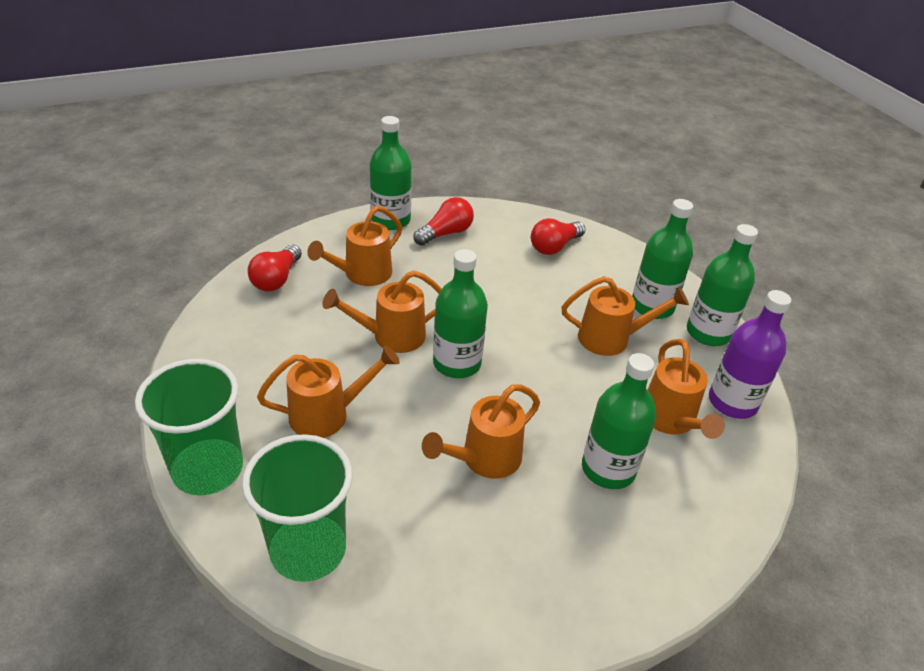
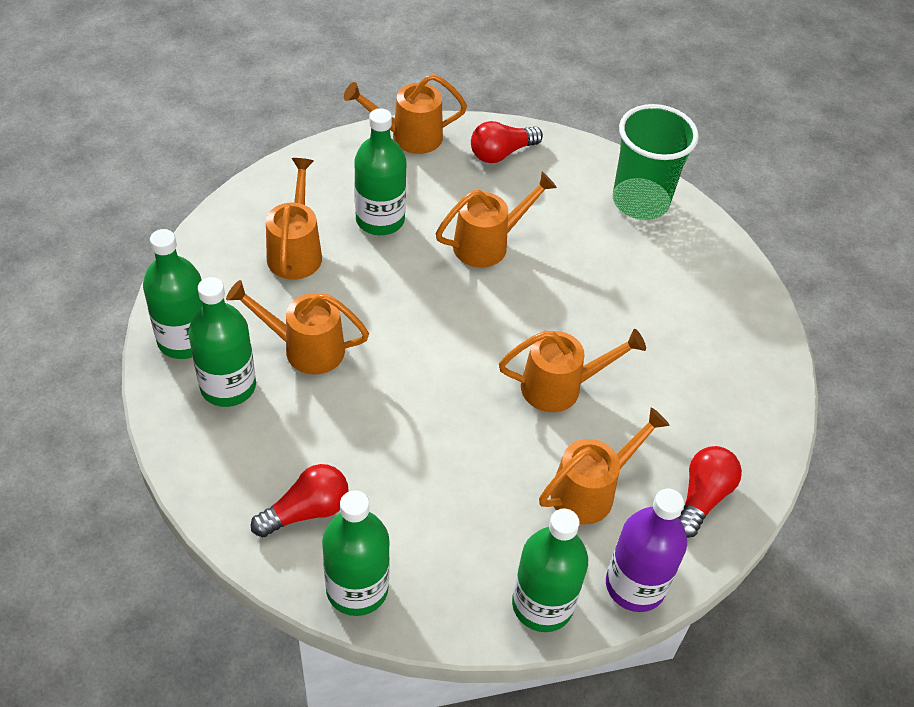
camera: 170 degrees left, 10 degrees up
(208, 469) = (731, 271): green cup -> none
(328, 414) = (629, 305): orange watering can -> orange watering can (408, 136)
(446, 233) = (461, 562): red light bulb -> red light bulb (501, 153)
(457, 363) = (492, 342): green bottle -> green bottle (357, 588)
(732, 402) = (220, 259): purple bottle -> purple bottle (635, 585)

